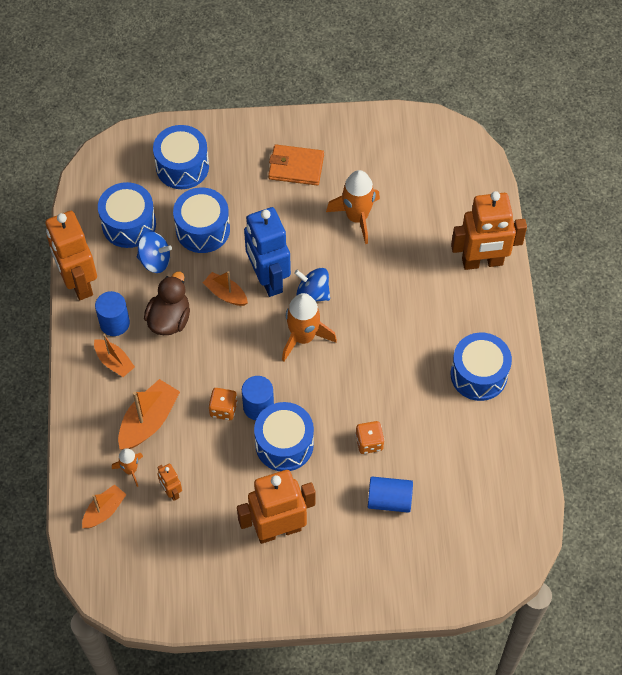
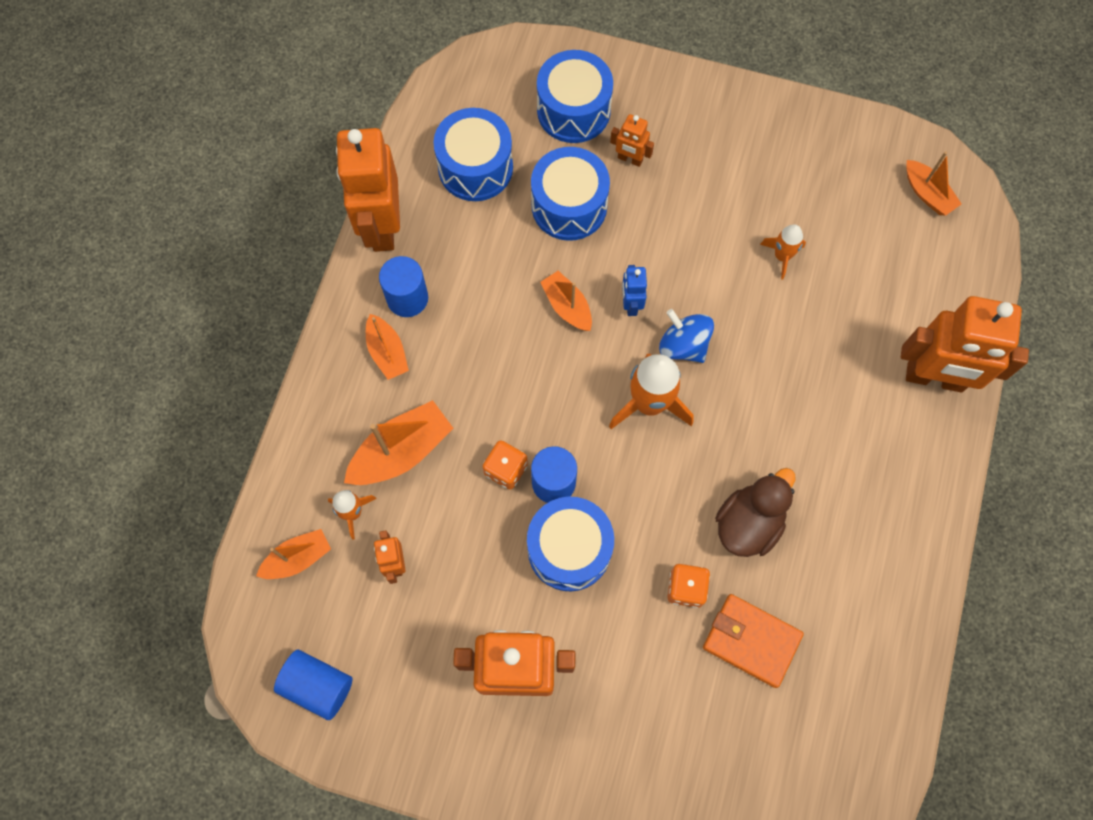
camera: 20 degrees right, 10 degrees up
(155, 261) = (491, 229): blue spinning top -> none
(169, 319) = (480, 317): brown duck -> brown duck (748, 523)
(232, 187) = (630, 159): none -> orange robot
(268, 279) = (631, 304): blue robot -> blue robot, size x0.45
(296, 167) = (724, 158): orange wallet -> orange wallet (751, 641)
(357, 217) = (782, 256): orange rocket -> orange rocket, size x0.55
(389, 500) = (684, 684): blue cylinder -> blue cylinder (318, 686)
(438, 148) = (927, 194): none -> orange boat
(478, 375) = (873, 542): blue drum -> none

